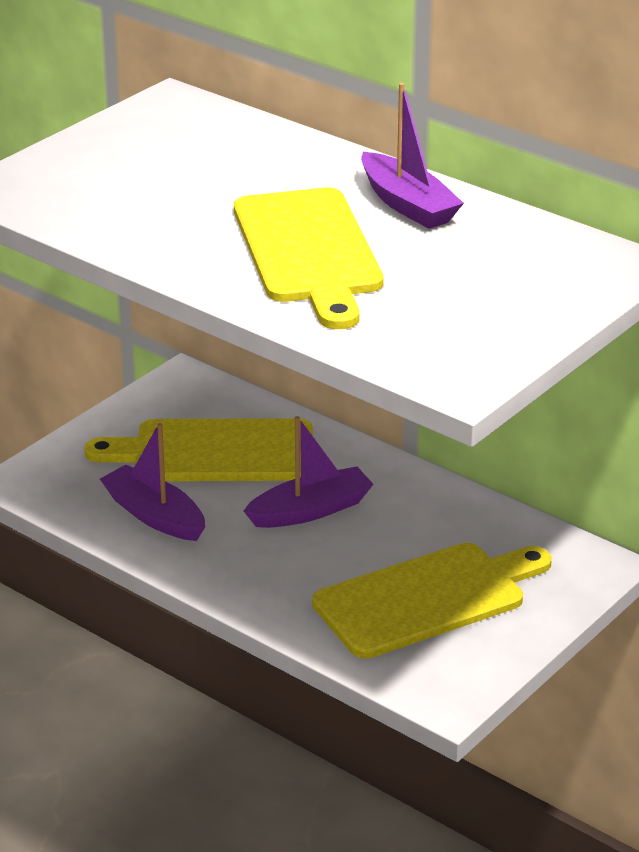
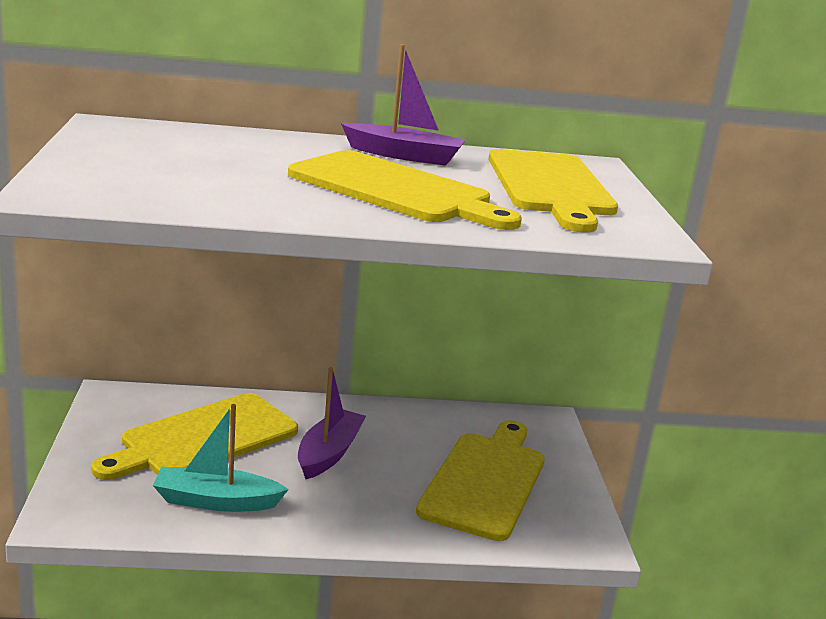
camera: 45 degrees left, 10 degrees down
(154, 515) = (216, 501): purple boat -> turquoise boat
(492, 286) = (550, 187): none -> yellow cutting board

